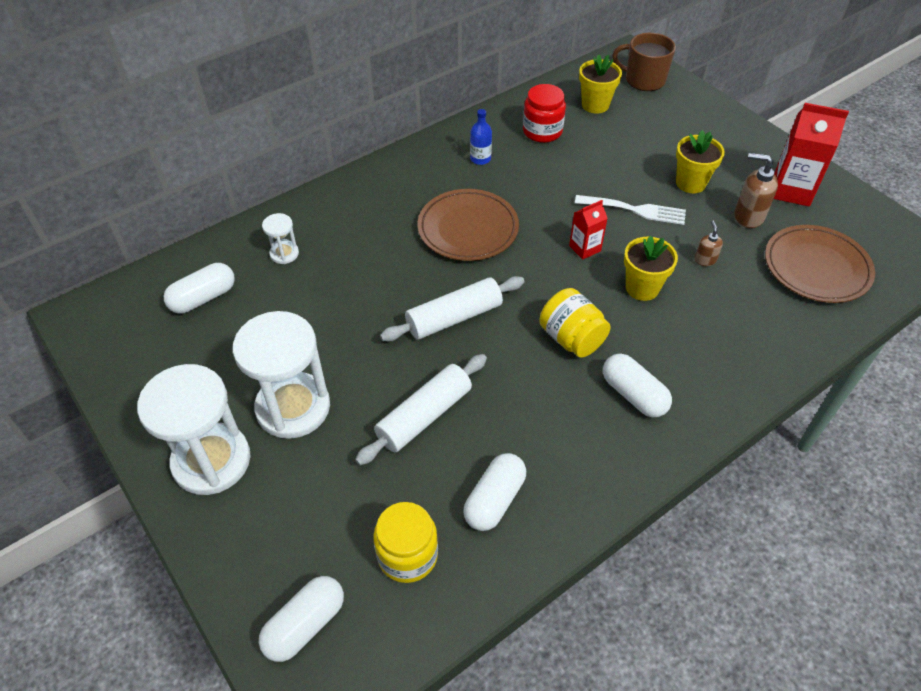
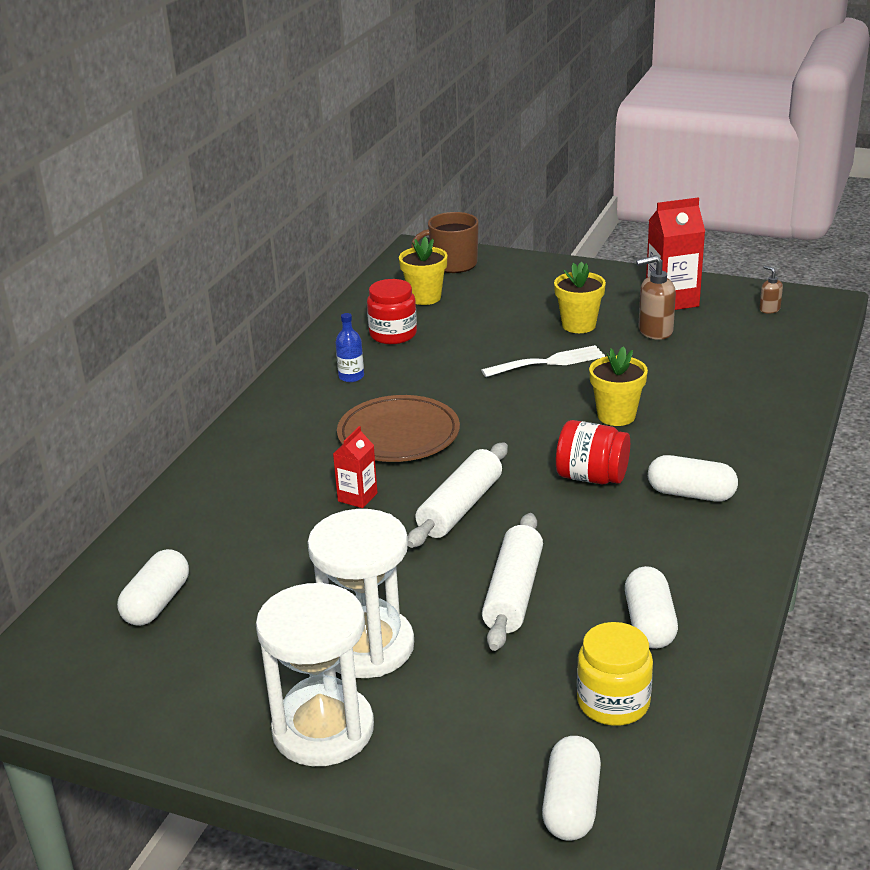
camera: 30 degrees left, 20 degrees down
(284, 253) = (214, 529): white hourglass -> none
(571, 338) = (591, 477): yellow jar -> red jar
(585, 248) = (532, 407): red carton -> red carton (357, 497)
(705, 260) = (650, 375): brown soap dispenser -> brown soap dispenser (769, 309)
(816, 267) = (749, 346): brown plate -> none

